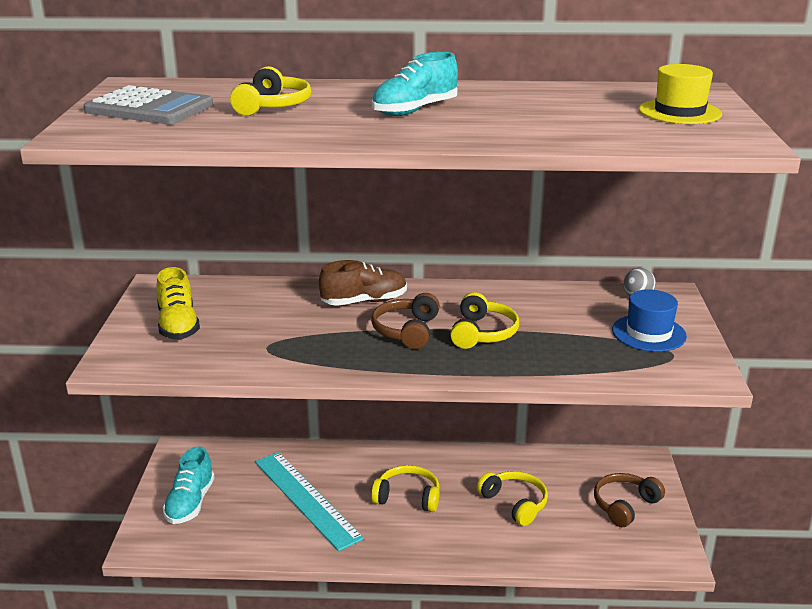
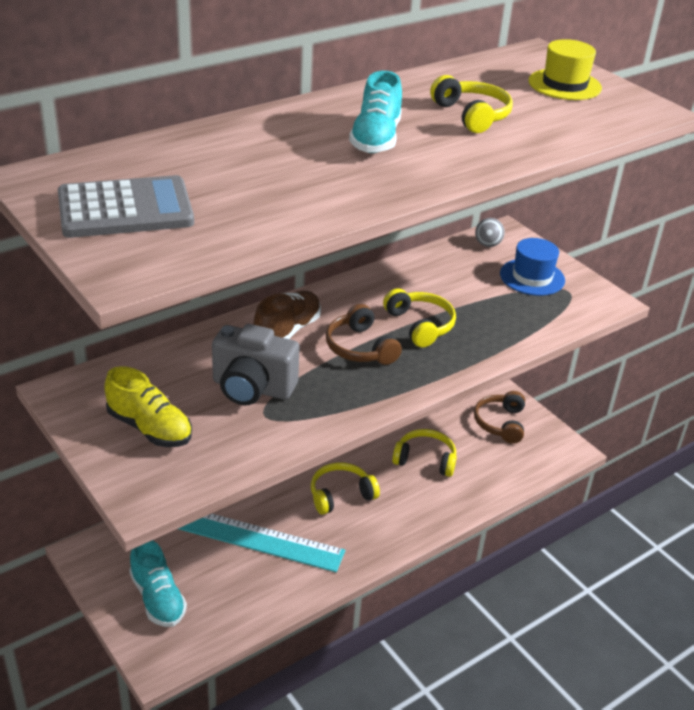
camera: 40 degrees left, 10 degrees up
(273, 106) = (243, 169): yellow headphones -> yellow headphones (472, 115)
(283, 327) = (252, 388): none -> grey camera

